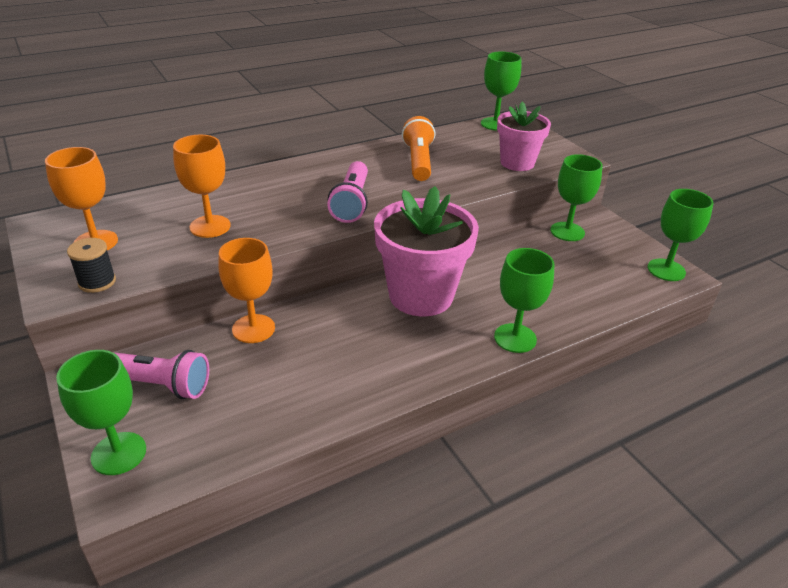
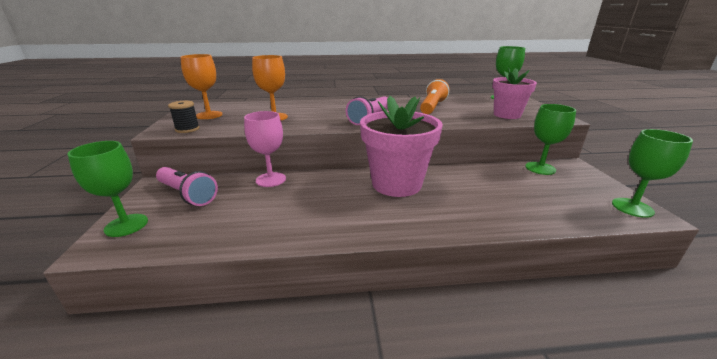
camera: 25 degrees right, 10 degrees down
(253, 329) = (271, 179): orange goblet -> pink goblet
(515, 338) = (456, 225): green goblet -> none

